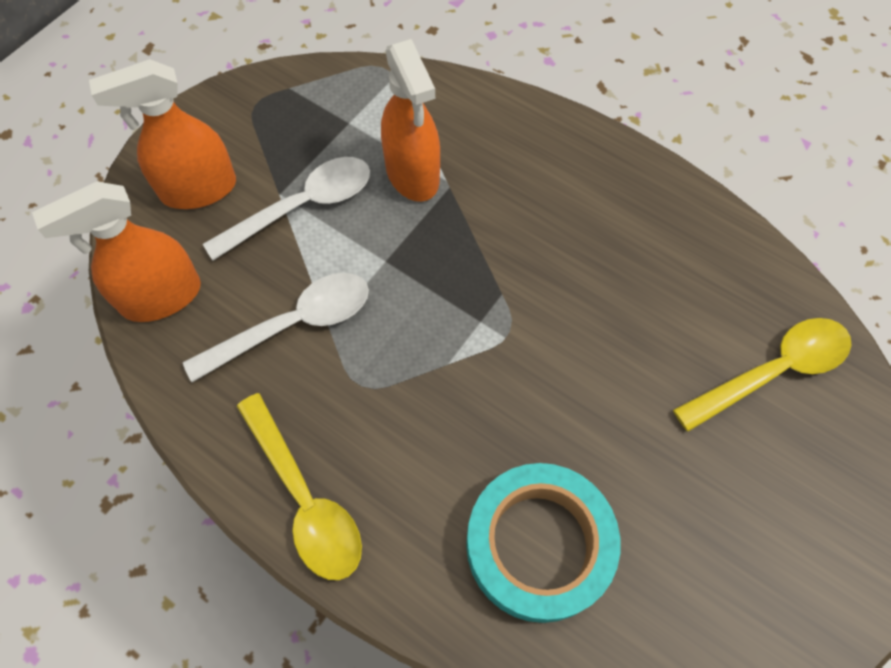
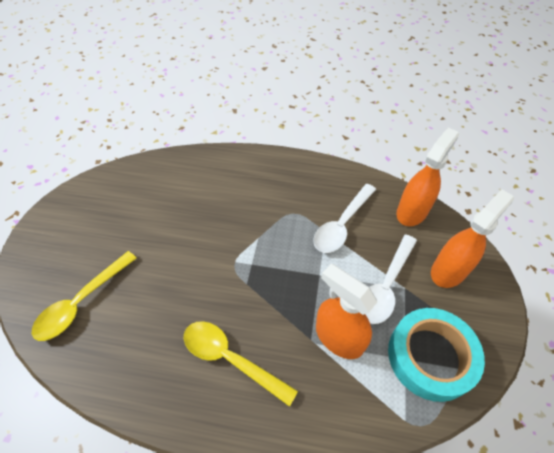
camera: 155 degrees right, 10 degrees down
(305, 498) = (289, 167): yellow spoon -> yellow spoon (230, 359)
(539, 545) = (187, 187): turquoise tape -> turquoise tape (430, 356)

